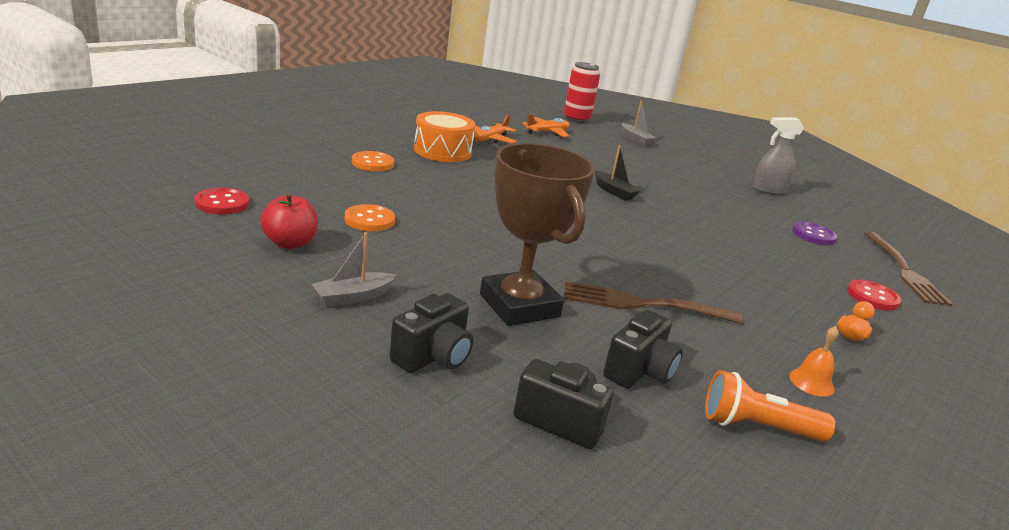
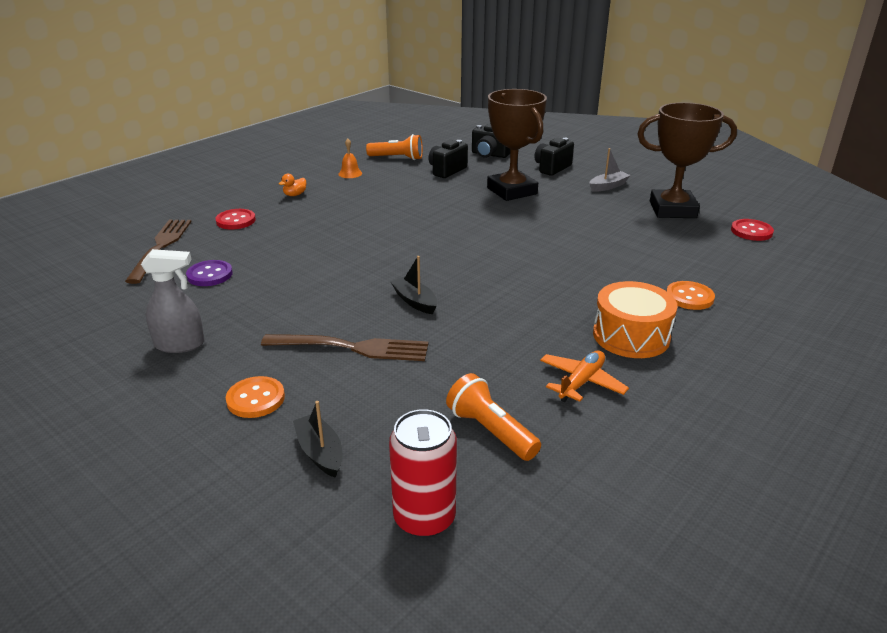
camera: 175 degrees left, 5 degrees up
(290, 243) = (672, 210): red apple -> brown trophy
(369, 220) = (638, 233): orange button -> orange button (255, 399)
(547, 132) = (491, 431): orange plane -> orange flashlight
(635, 139) = (320, 452): grey boat -> black boat
(643, 304) = (430, 199): brown fork -> brown fork (352, 348)

